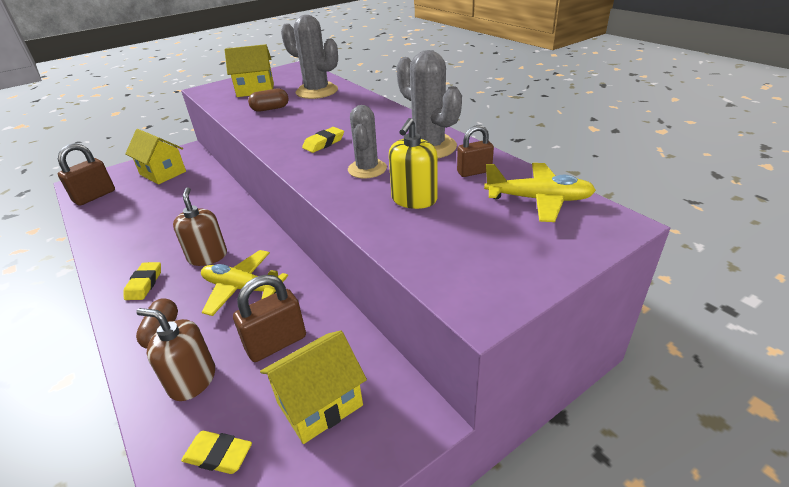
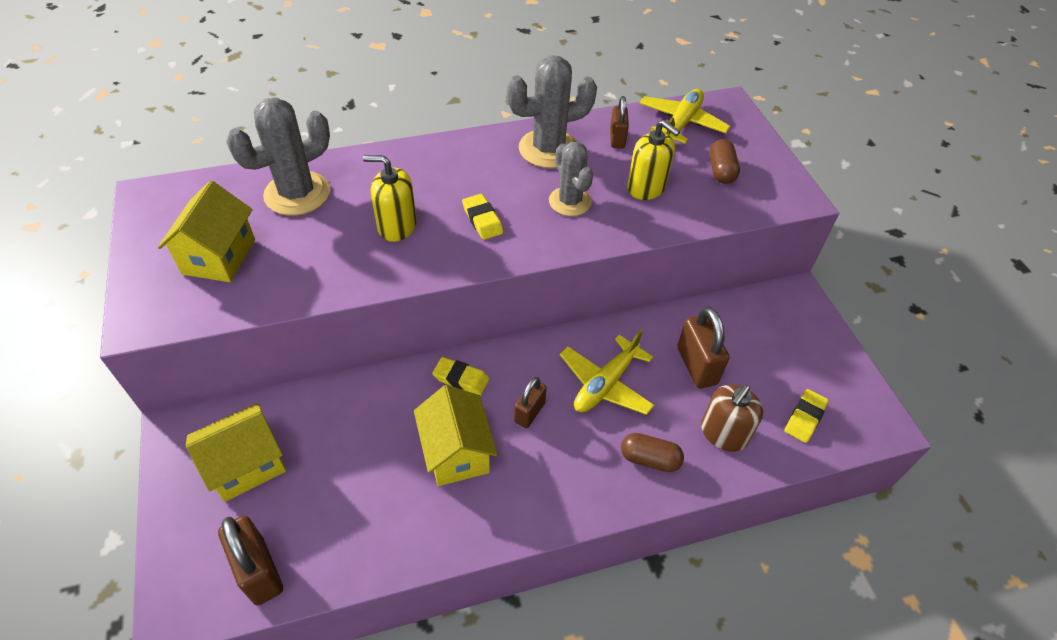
camera: 75 degrees left, 15 degrees up
(144, 284) = (555, 480): yellow eraser -> yellow eraser (461, 379)
(207, 256) = (529, 412): brown soap dispenser -> brown padlock
(270, 109) = (323, 250): brown capsule -> brown capsule (721, 171)
(302, 121) = (397, 226): none -> yellow soap dispenser
(319, 404) = (771, 347): yellow house -> yellow house (456, 452)
(367, 169) = (570, 201): grey cactus -> grey cactus turned 45 degrees clockwise

